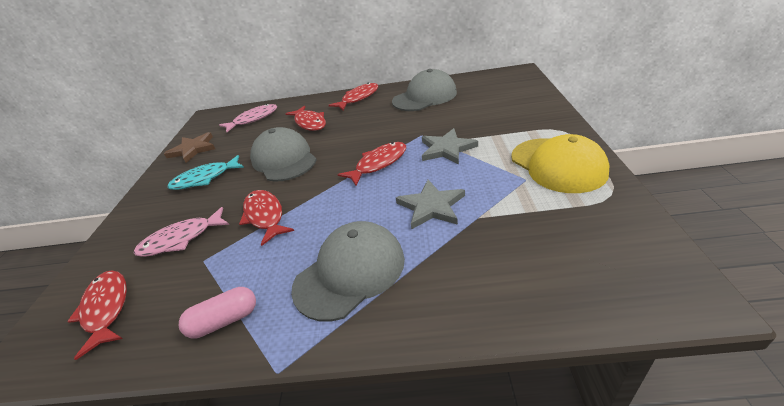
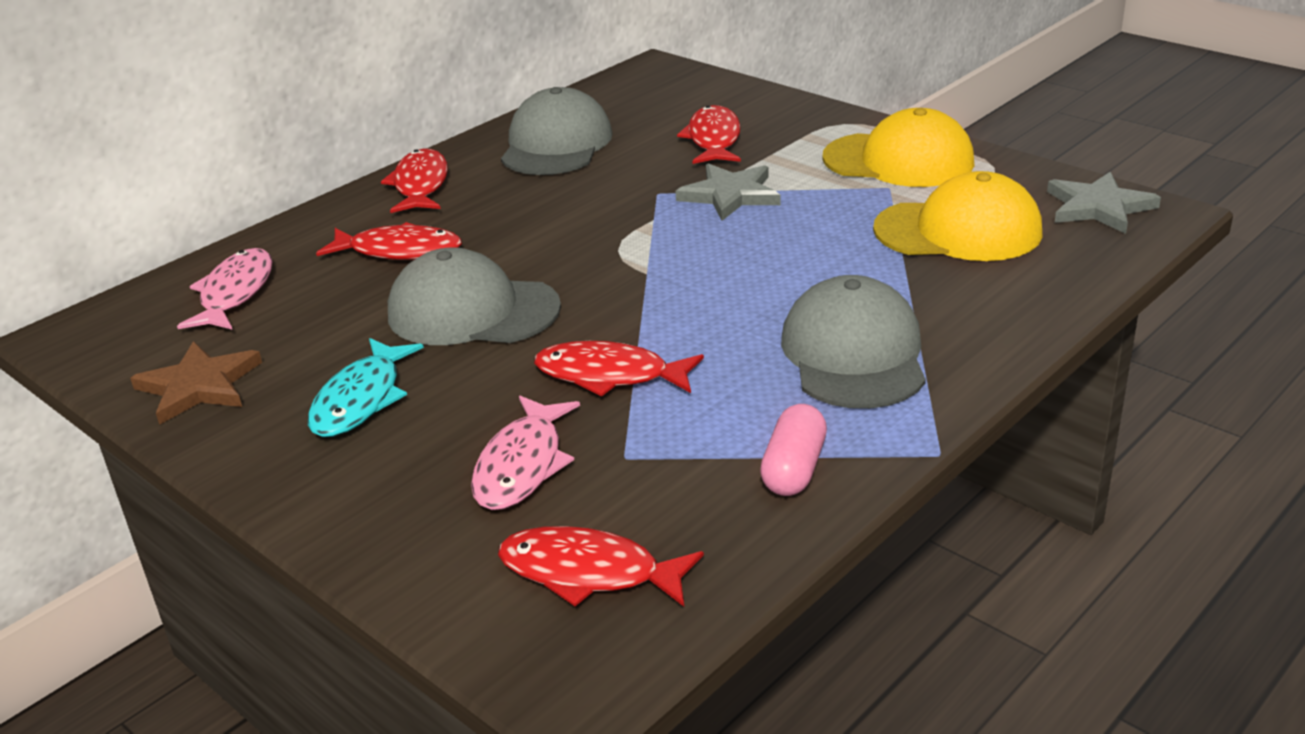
camera: 50 degrees left, 5 degrees down
(378, 164) = (661, 249): red fish -> red fish (713, 139)
(431, 206) = (829, 258): grey star -> grey star (1099, 207)
(521, 227) = (958, 231): none -> yellow cap

